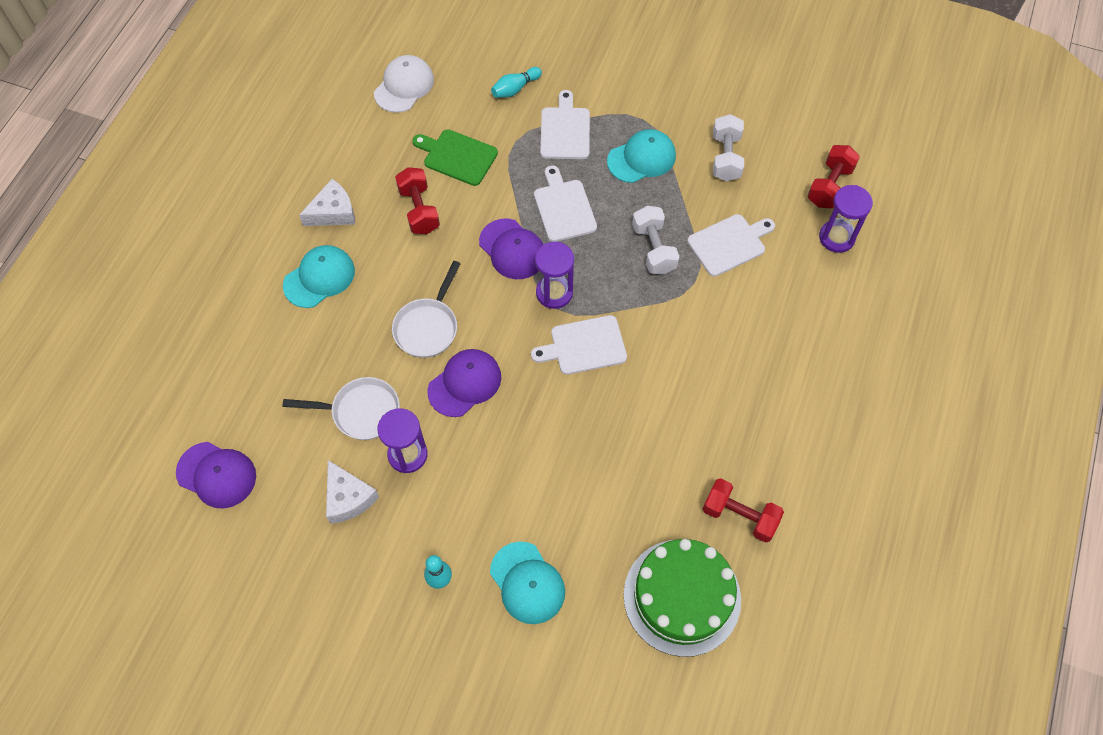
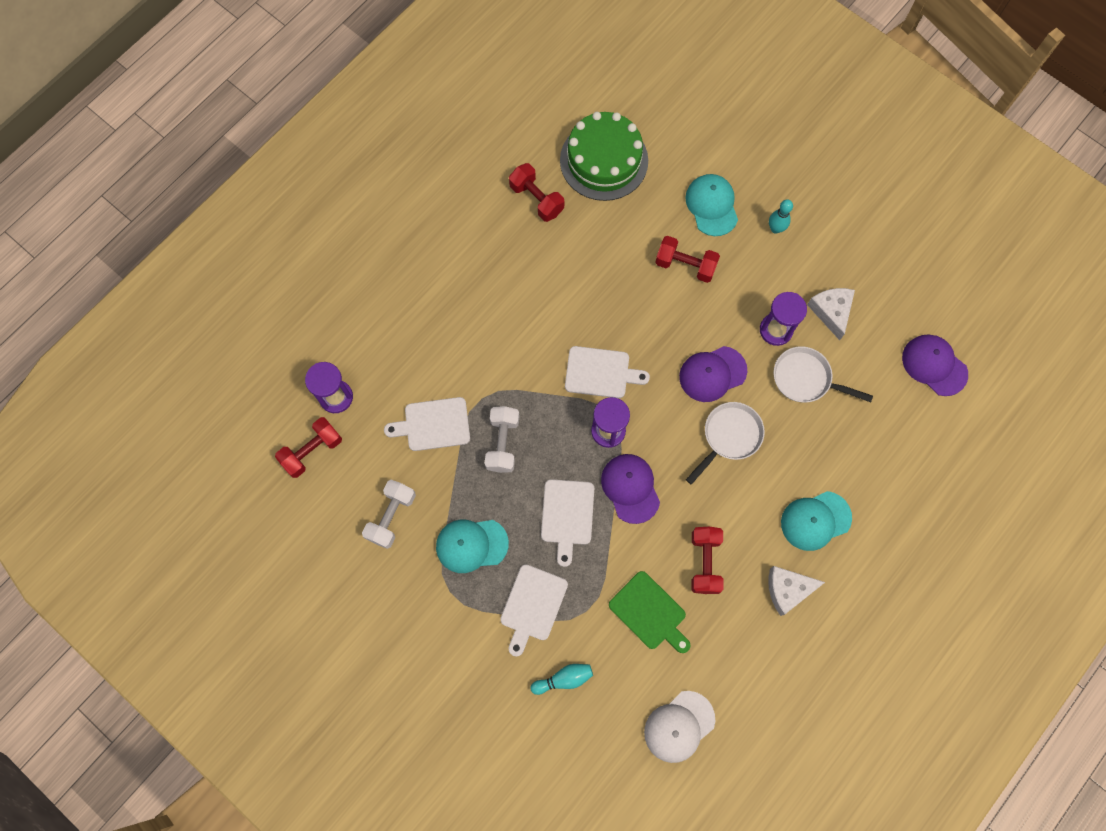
camera: 160 degrees left, 10 degrees up
(534, 495) = (685, 265): none -> red dumbbell

